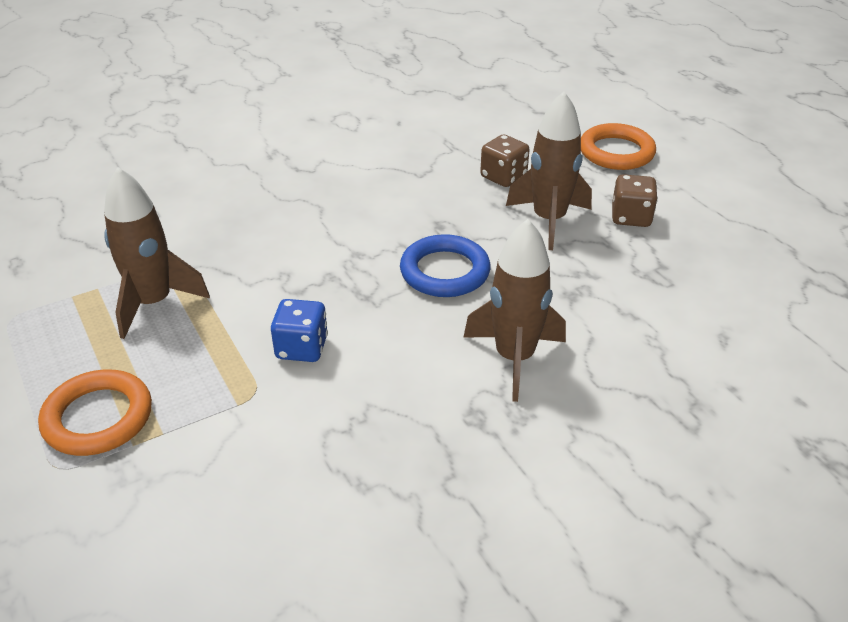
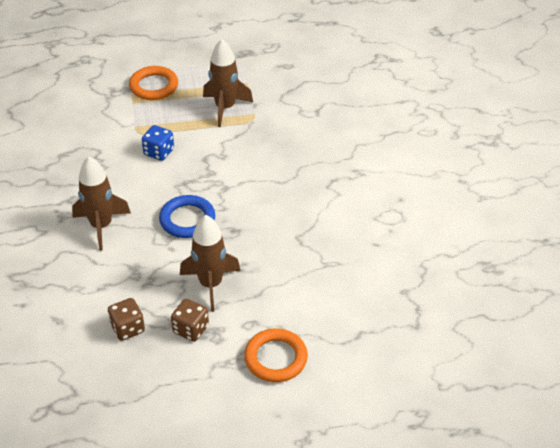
camera: 110 degrees right, 5 degrees up
(503, 177) = (273, 279): brown dice -> brown dice (127, 328)

